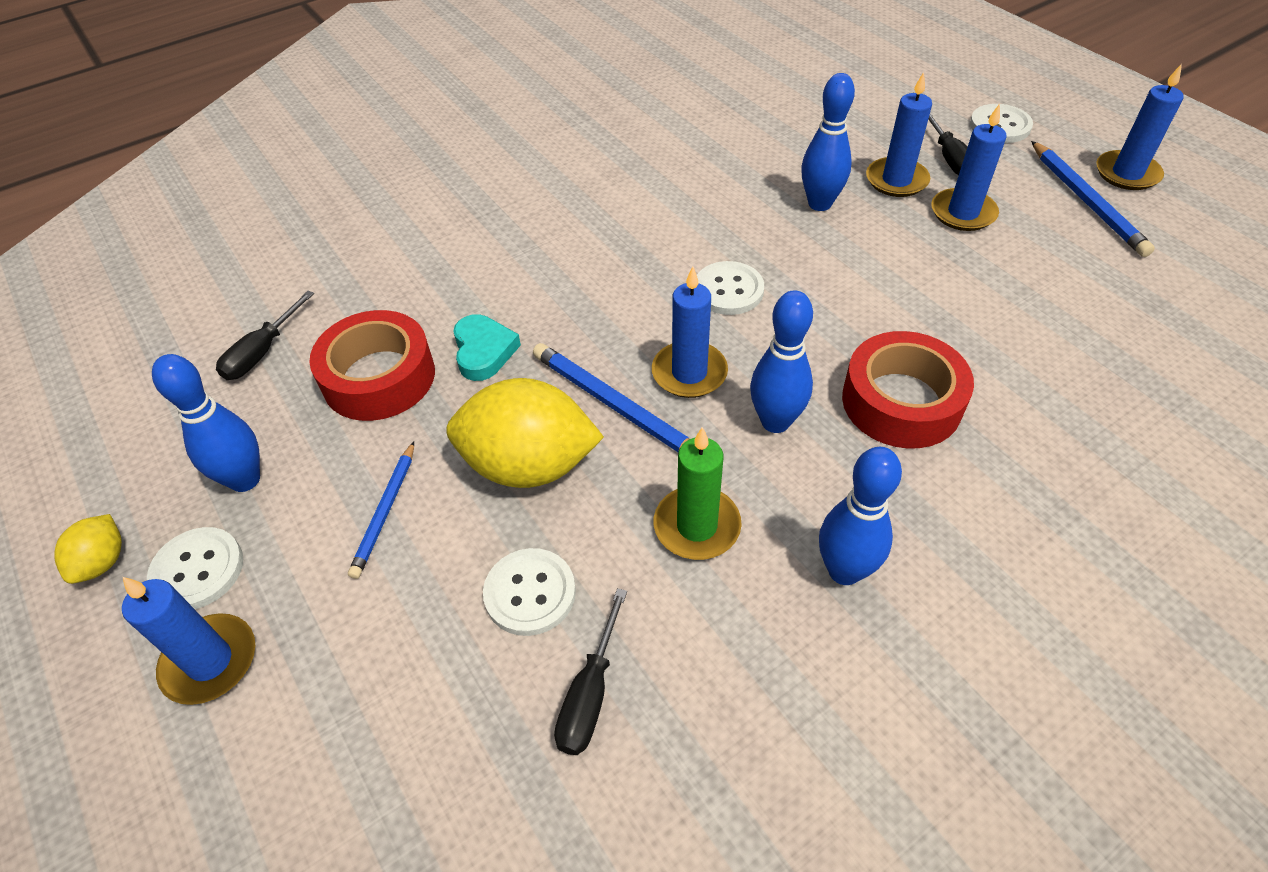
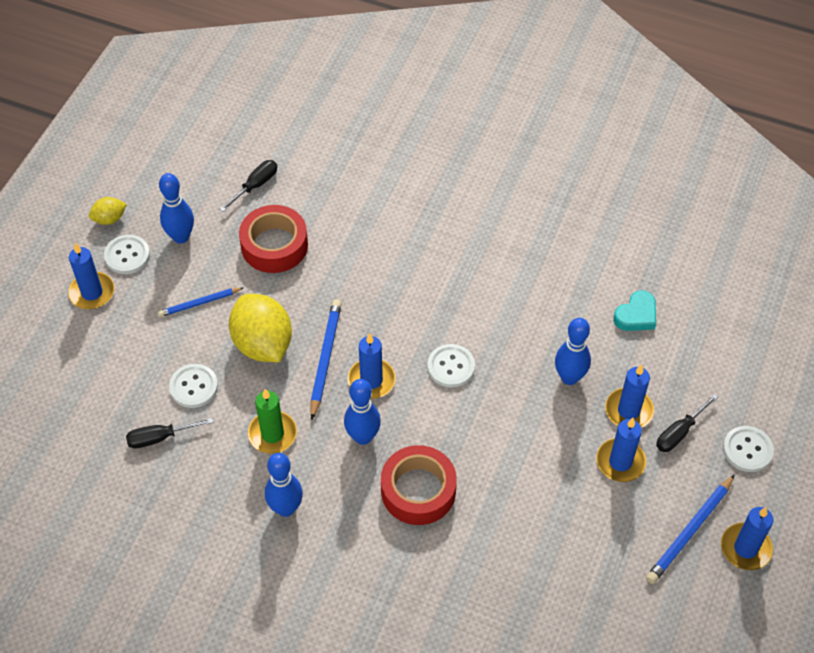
camera: 55 degrees right, 5 degrees up
(261, 353) = (256, 185): black screwdriver -> black screwdriver turned 135 degrees clockwise
(484, 351) = (322, 278): turquoise heart -> turquoise heart (636, 315)

